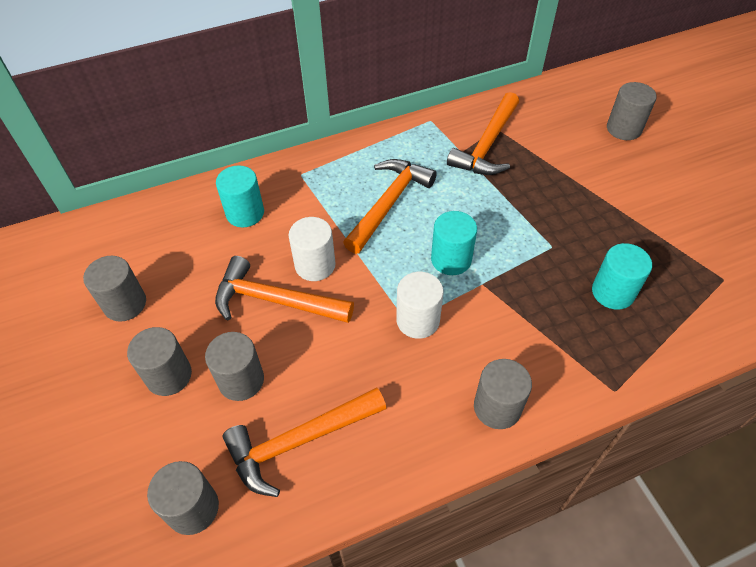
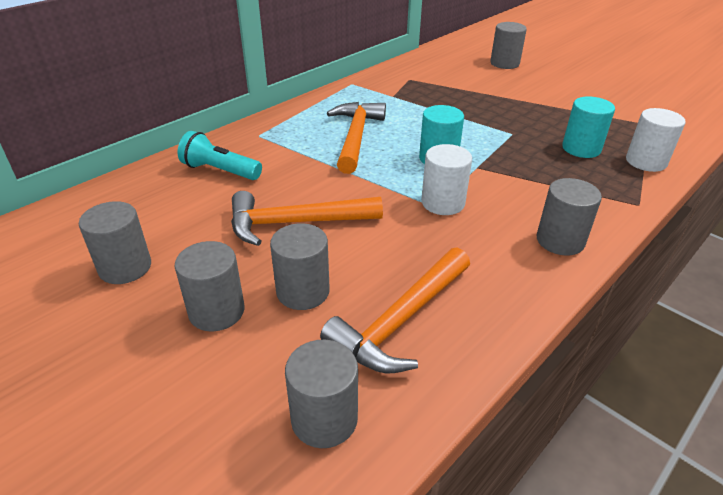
camera: 25 degrees left, 15 degrees down
(245, 213) = (220, 171): turquoise cylinder -> turquoise flashlight
(315, 265) = (317, 190): white cylinder -> white cylinder (646, 162)
(487, 145) = (410, 89): orange hammer -> none

